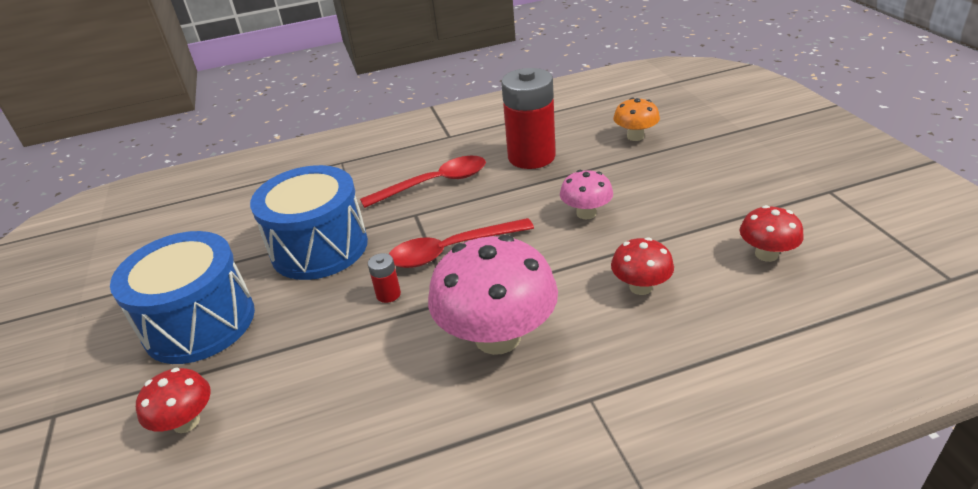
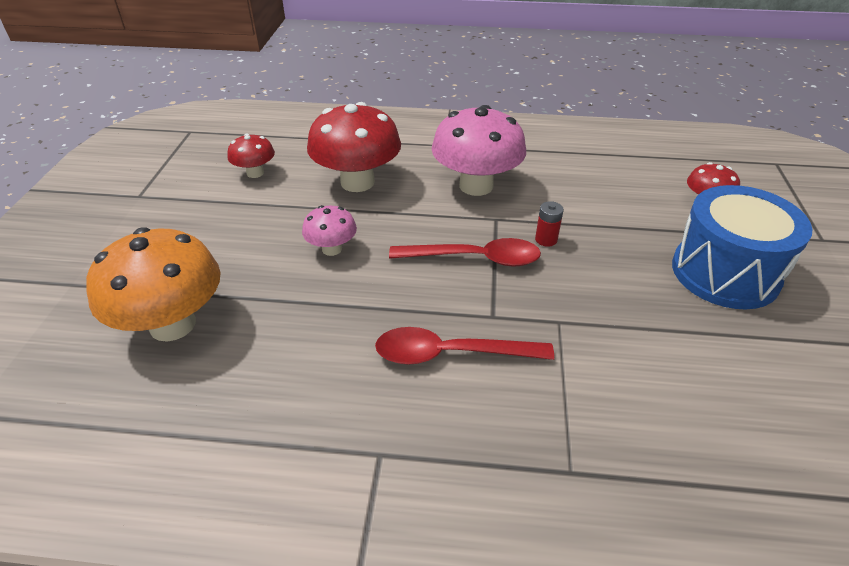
camera: 160 degrees left, 5 degrees up
(319, 247) = (609, 312): blue drum -> none
(531, 157) = (310, 347): red battery -> none
(635, 136) = (172, 324): orange mushroom -> orange mushroom, size x1.94
(640, 287) = (357, 182): red mushroom -> red mushroom, size x1.94

